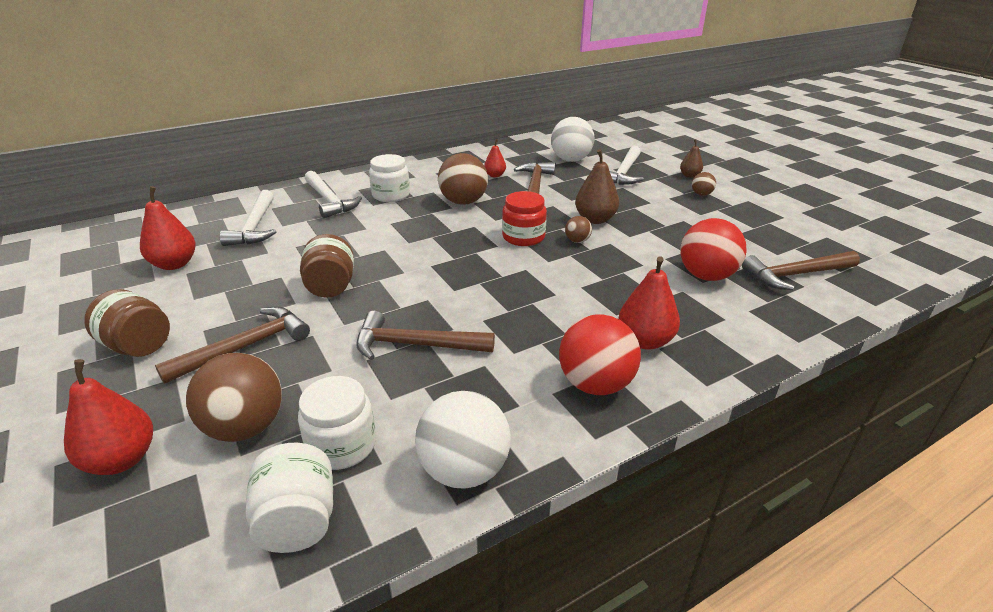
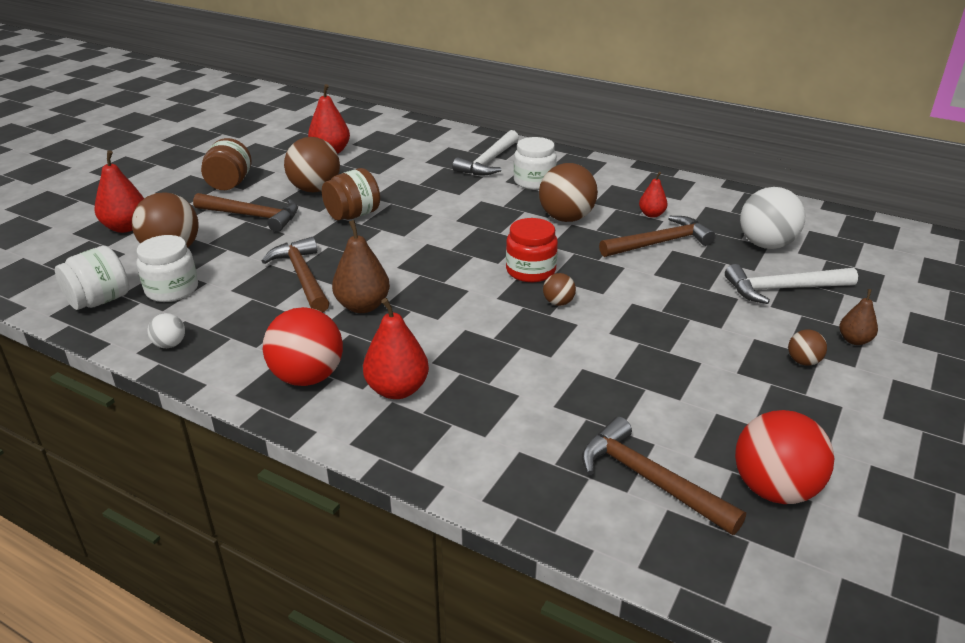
camera: 60 degrees right, 0 degrees up
(244, 294) = (315, 189): none -> brown ball
(255, 227) = (411, 153): white hammer -> none
(464, 470) = (170, 344): white ball -> white ball, size x0.48
(595, 219) = (623, 301): brown pear -> brown pear (363, 306)
(706, 276) = (570, 405): red ball -> red ball (774, 489)

